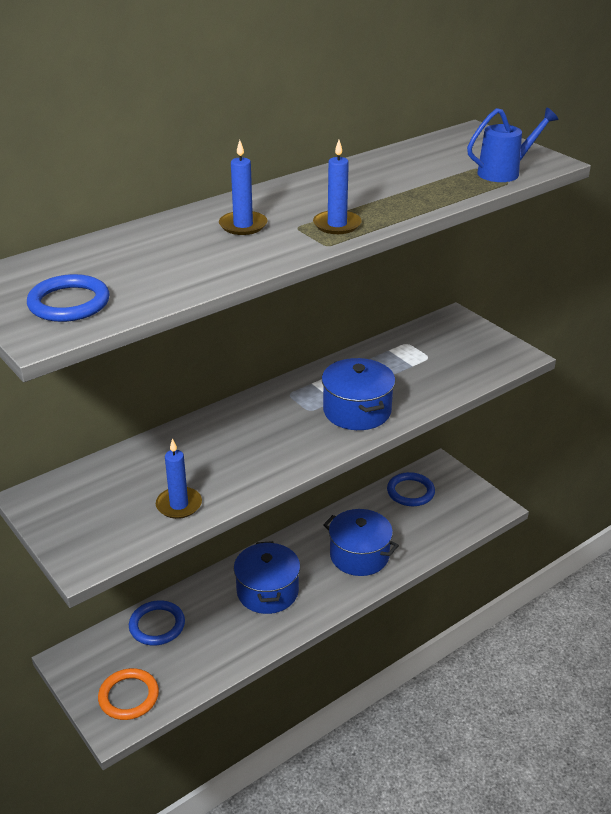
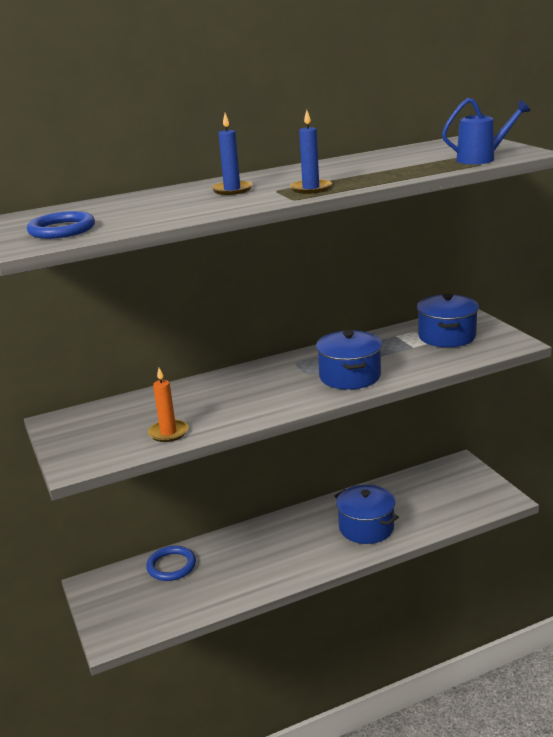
camera: 15 degrees right, 10 degrees down
(129, 696) = (129, 618): orange ring -> none
(179, 505) = (168, 433): blue candle -> orange candle
(267, 591) = (275, 549): blue pot -> blue pot (447, 336)
(410, 492) = (428, 481): blue ring -> none

